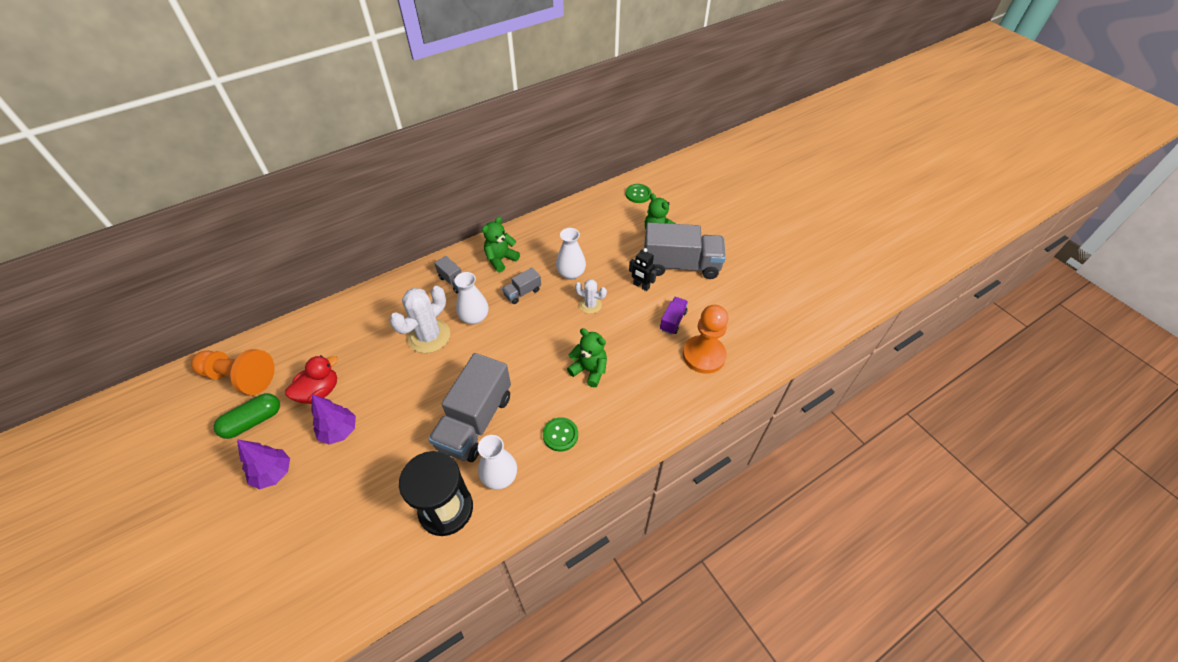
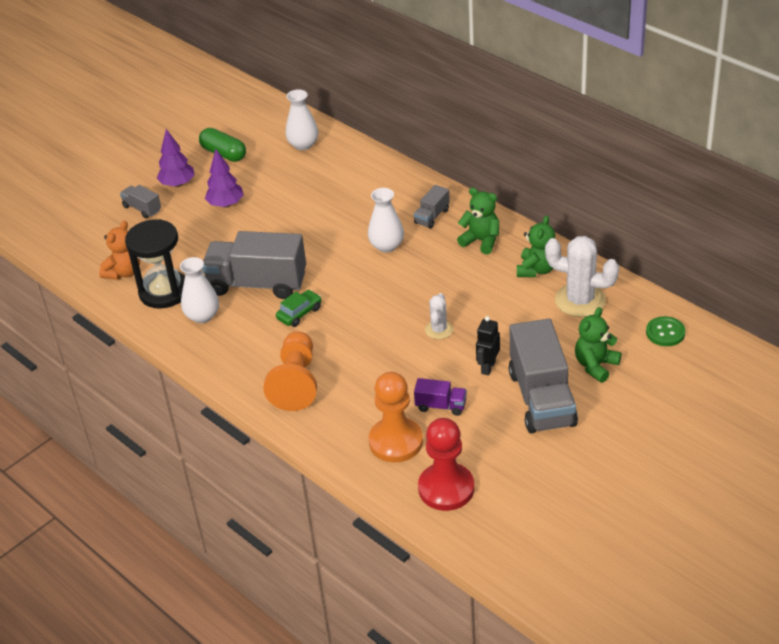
camera: 80 degrees right, 10 degrees down
(240, 377) = (266, 128): orange pawn -> orange pawn (296, 382)
(319, 391) = (264, 178): red duck -> none
(392, 549) = (124, 272): none -> orange teddy bear
(429, 336) = (350, 222): white cactus -> white cactus (580, 300)
(522, 292) = (436, 271): grey truck -> grey truck (142, 209)
(531, 394) = (299, 313): none -> green car
(560, 435) = (257, 346): green button -> none
(571, 273) = (483, 302): white vase -> white vase (303, 144)
(589, 370) = (343, 349): green teddy bear -> green teddy bear (536, 269)
(756, 335) = (446, 488): none -> red pawn

